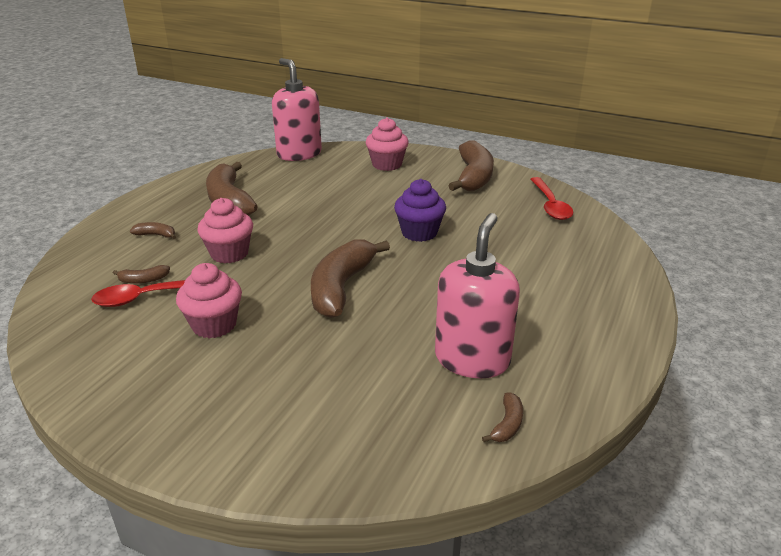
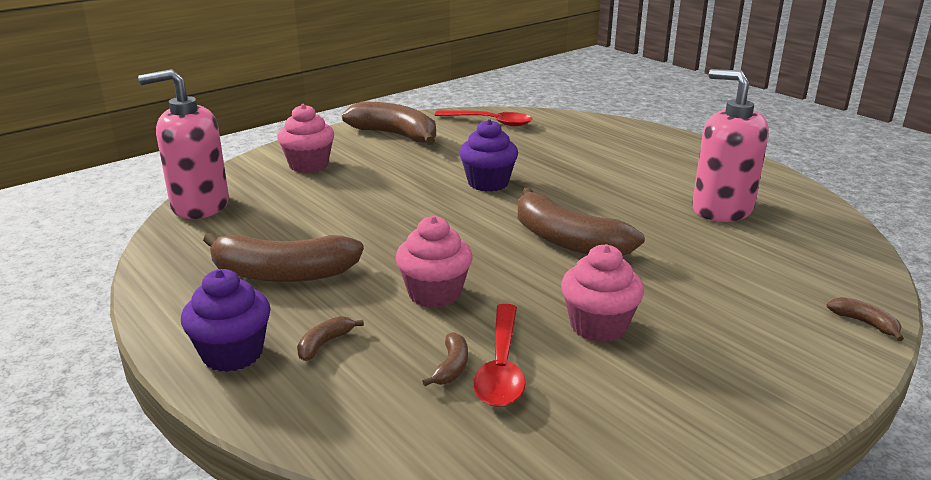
camera: 65 degrees left, 5 degrees down
(138, 214) = (232, 354): none -> purple cupcake
(507, 424) = (812, 216): brown banana -> brown banana (864, 323)

